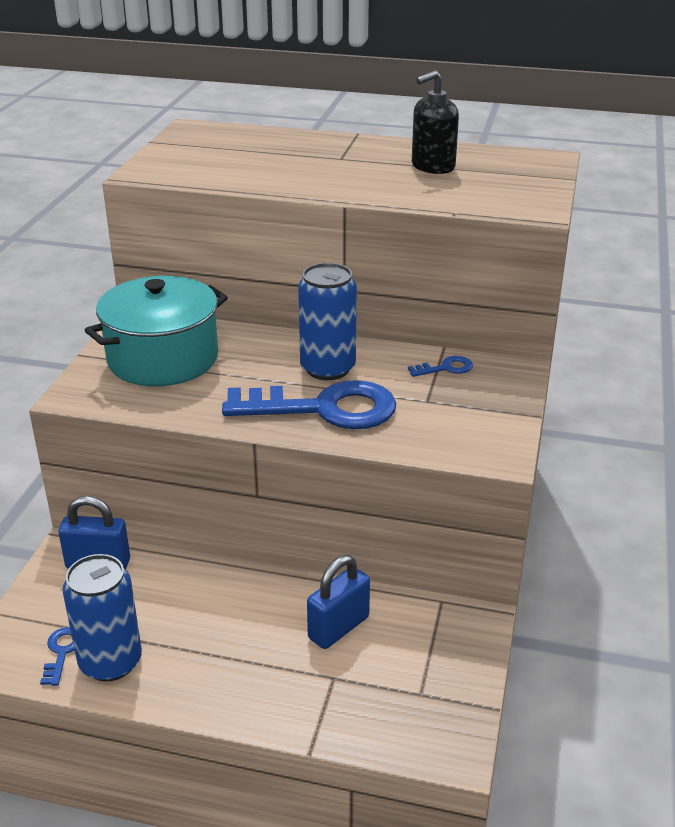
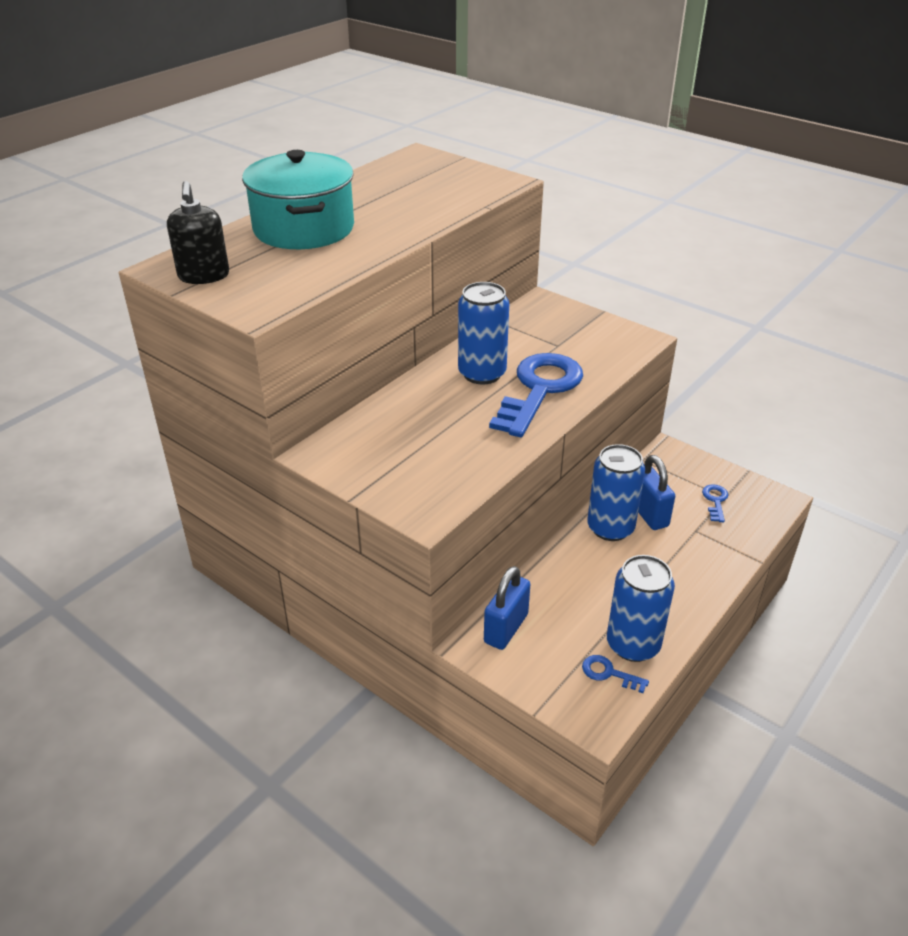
camera: 65 degrees left, 5 degrees up
(163, 358) = (400, 451): turquoise pot -> turquoise pot (304, 228)
(293, 602) = (610, 528): none -> blue can
(432, 167) = (390, 192): black soap dispenser -> black soap dispenser (204, 276)
(445, 368) = (520, 326): blue key -> blue key (715, 501)

